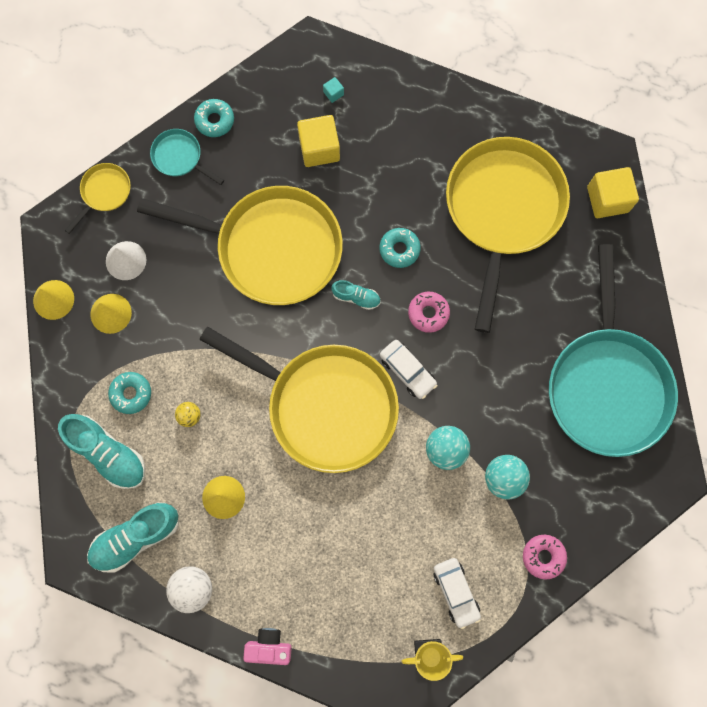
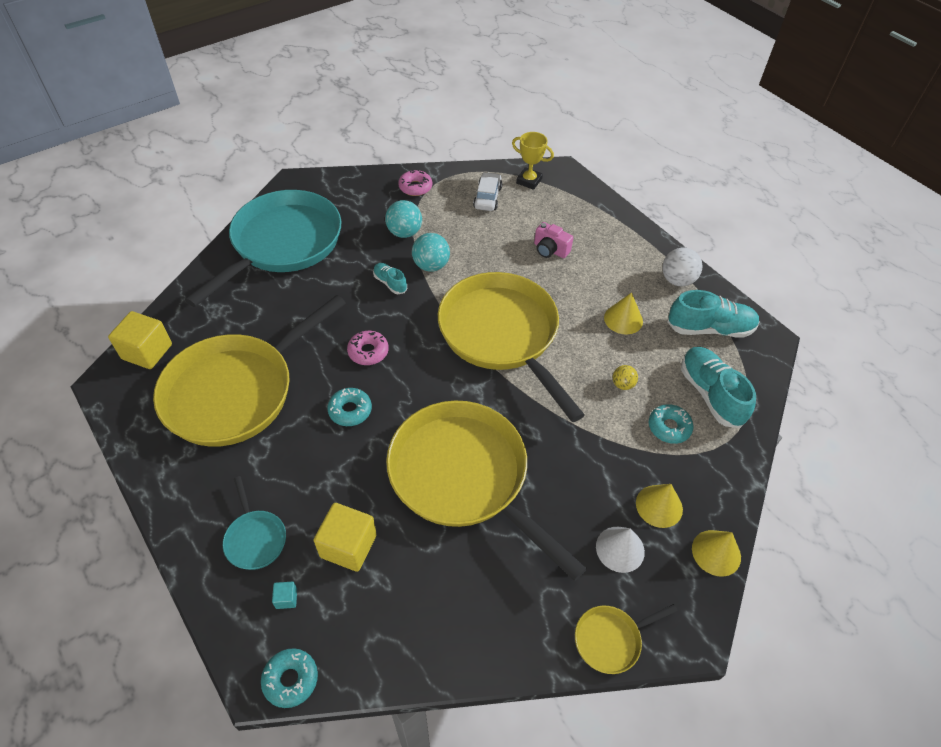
camera: 150 degrees left, 25 degrees down
(180, 157) = (502, 629): turquoise pan -> turquoise pan (255, 538)
(215, 120) = (436, 650): turquoise donut -> turquoise donut (291, 679)
(269, 646) = (636, 228): pink camera -> pink camera (550, 250)
(356, 297) = (418, 395): turquoise shoe -> turquoise shoe (390, 283)
(407, 371) = (418, 323): white car -> none

